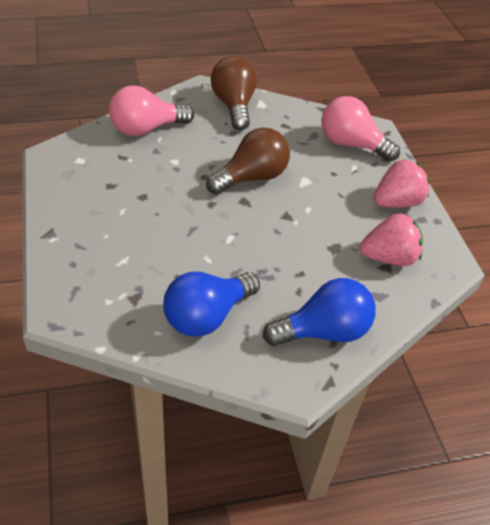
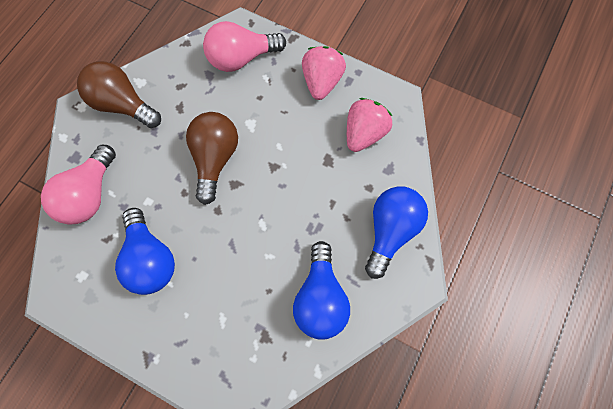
camera: 45 degrees left, 25 degrees up
(131, 188) = (150, 259): none -> blue light bulb

